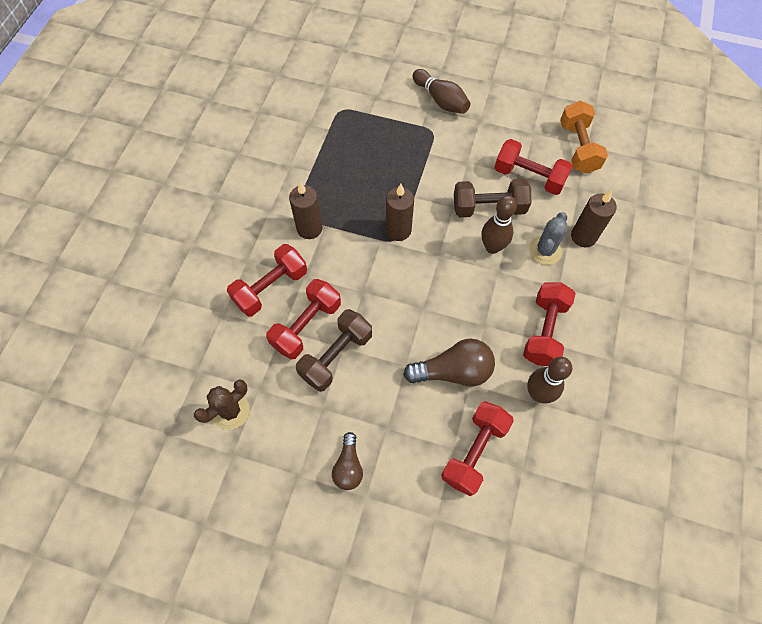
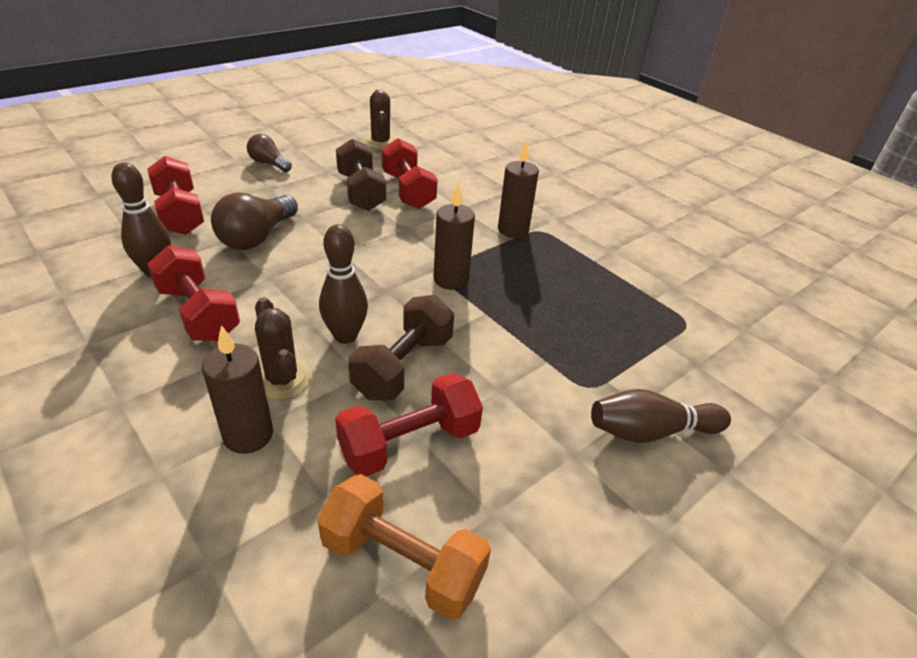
camera: 120 degrees right, 25 degrees down
(271, 288) = (467, 189): red dumbbell -> none
(545, 250) = (282, 379): grey cactus -> brown cactus

